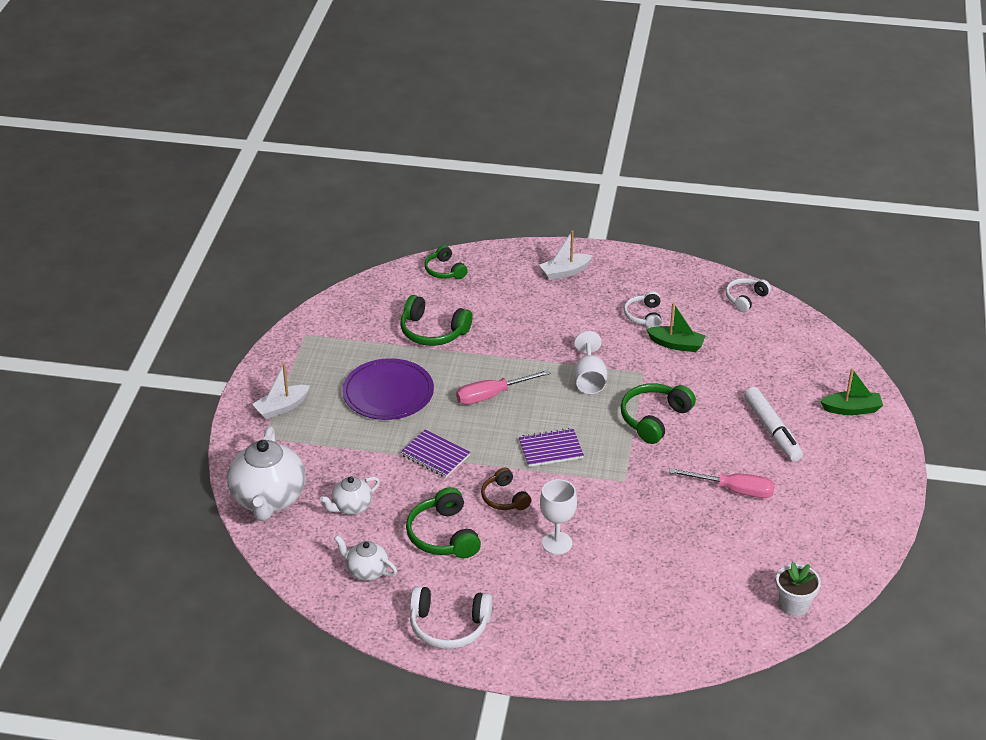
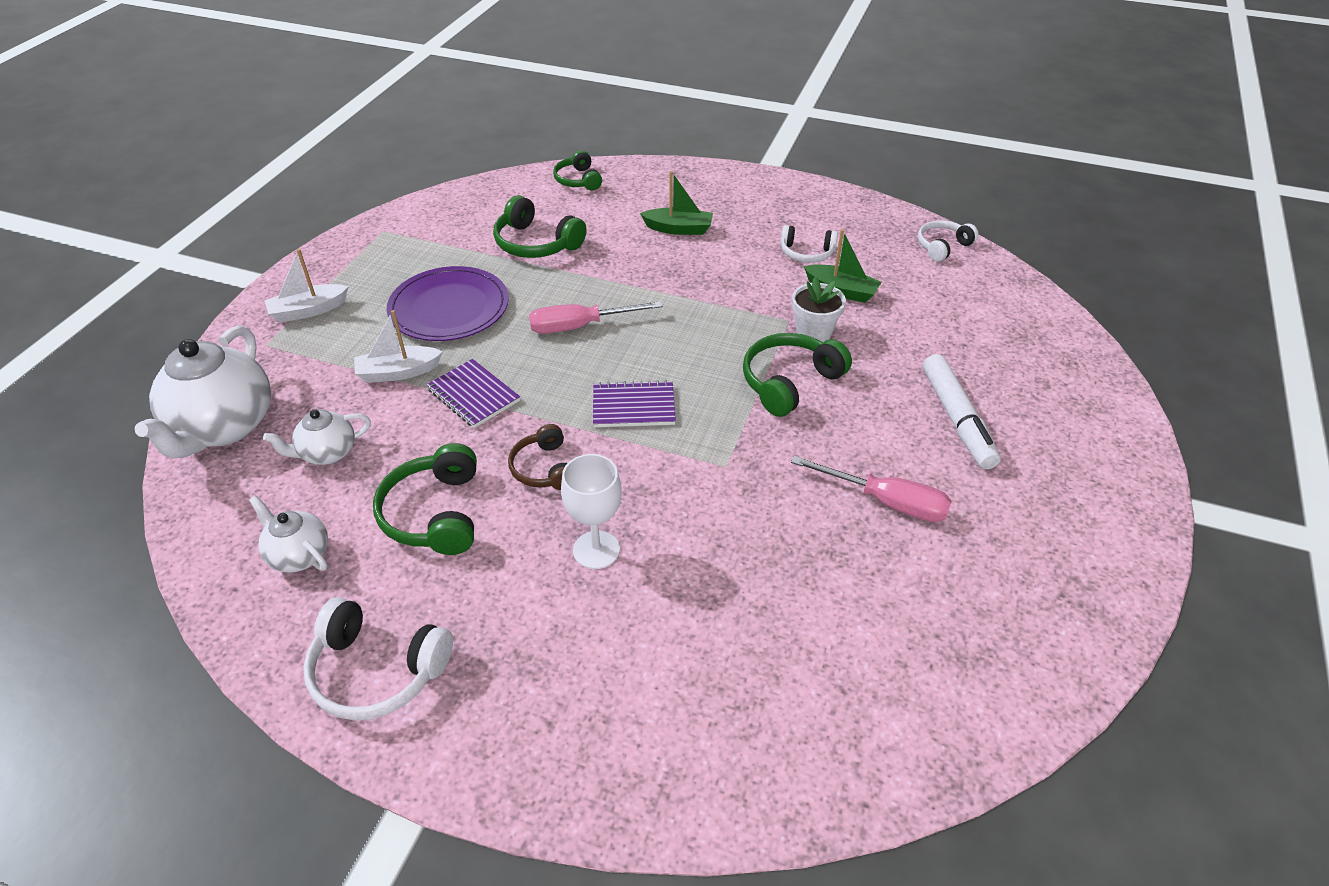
camera: 10 degrees right, 5 degrees up
(565, 272) = (721, 195): white boat -> white boat (398, 372)
(589, 379) = (714, 321): white goblet -> none
(644, 316) = (806, 253): white headphones -> white headphones turned 90 degrees counterclockwise
(794, 605) = (958, 722): white flower pot -> white flower pot (813, 333)
(852, 409) = (1078, 403): green boat -> green boat (679, 229)

